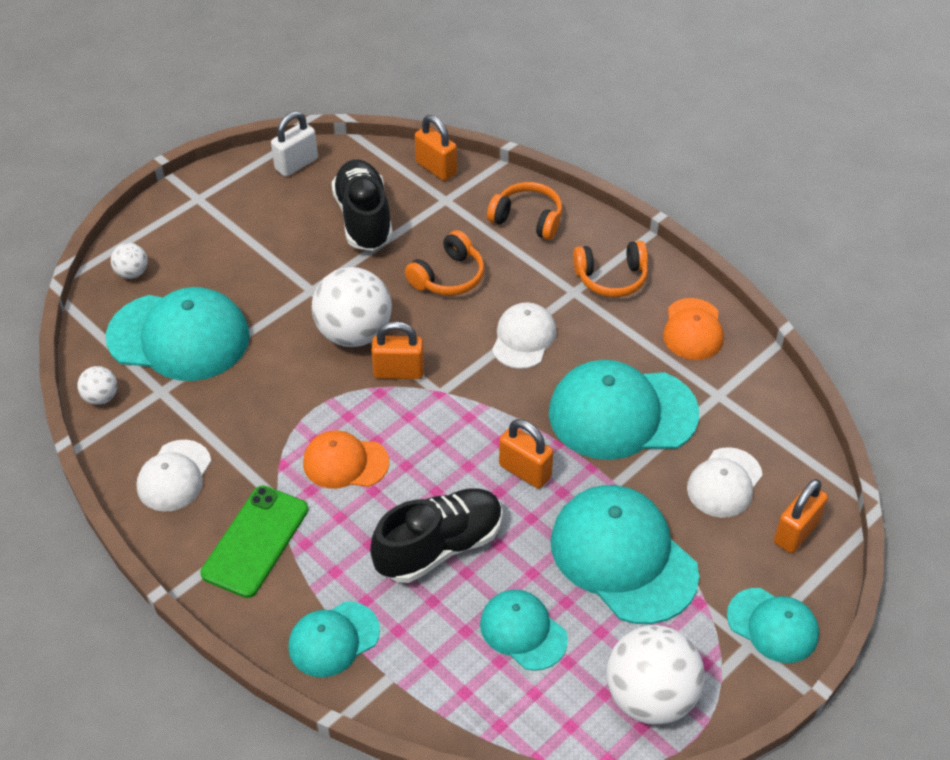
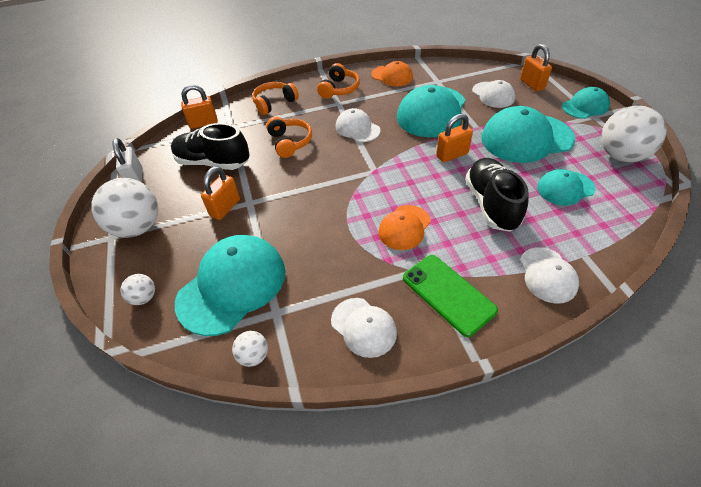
camera: 60 degrees left, 0 degrees up
(333, 639) = (547, 275): turquoise cap -> white cap
(354, 333) = (301, 193): white ball -> white ball (138, 227)
(399, 372) = (347, 183): orange padlock -> orange padlock (225, 208)

